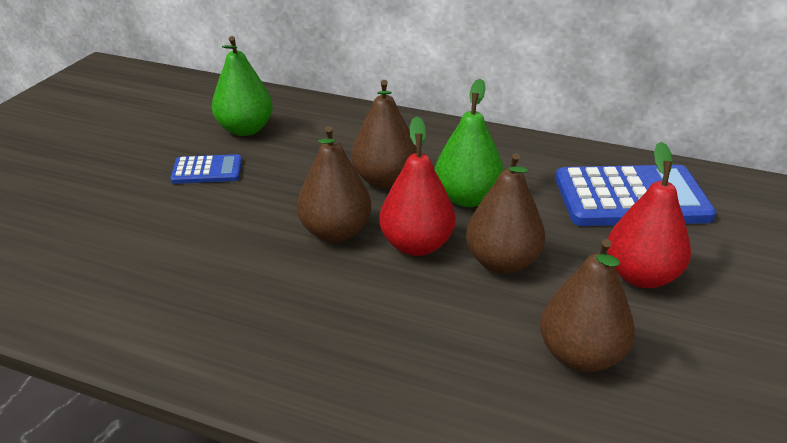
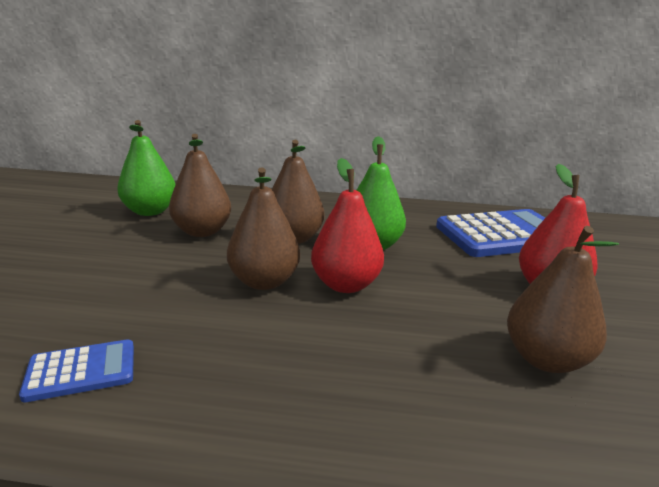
camera: 15 degrees left, 10 degrees down
(207, 170) = (119, 244): blue calculator -> blue calculator (81, 371)
(502, 262) = (429, 290): brown pear -> brown pear (202, 231)

